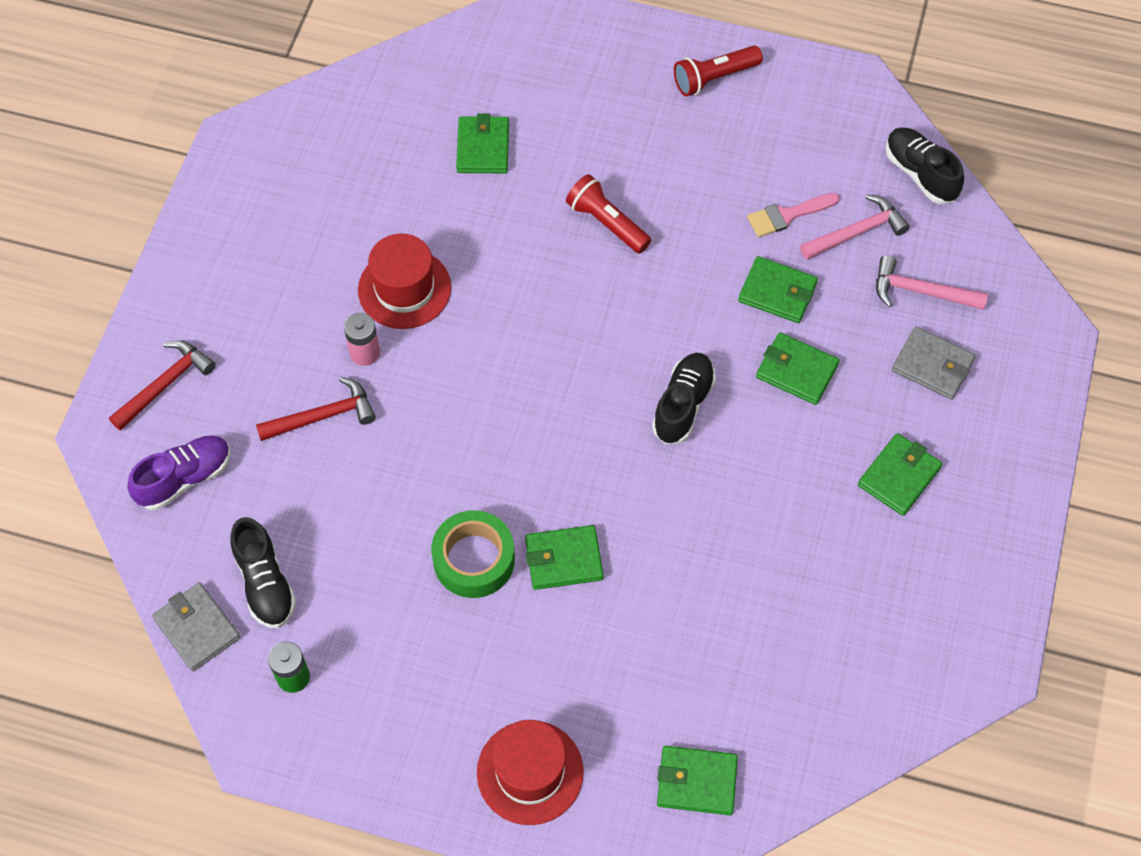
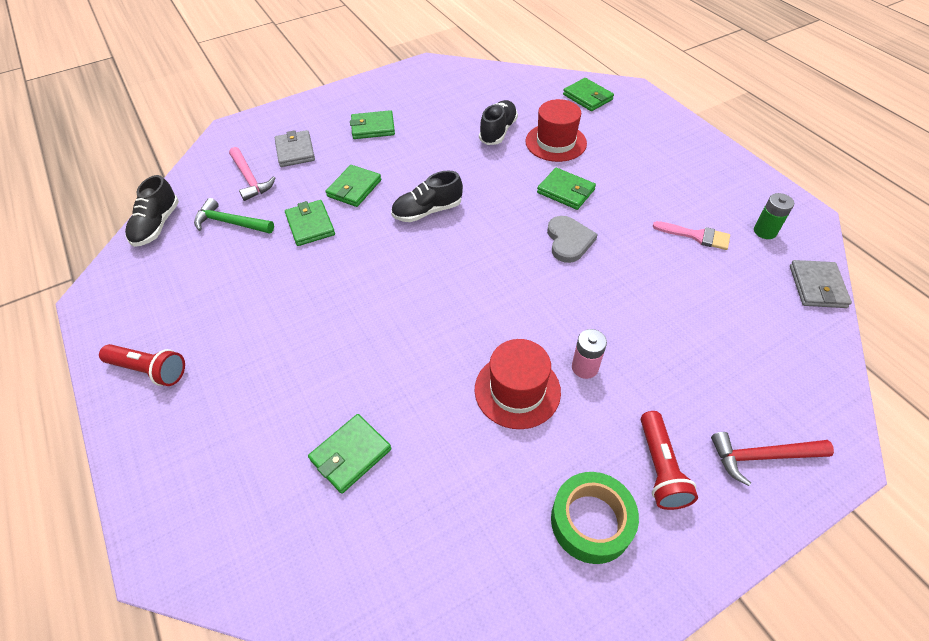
camera: 135 degrees left, 10 degrees down
(185, 478) = (781, 376): purple shoe -> none
(265, 583) = (755, 282): black shoe -> black shoe (498, 131)
(323, 416) = (648, 348): red hammer -> none
(474, 559) = (614, 219): green tape -> green tape (591, 521)
(497, 486) = (568, 241): none -> grey heart
(530, 772) = (661, 135): red hat -> red hat (555, 142)
(606, 223) = (342, 330): red flashlight -> red flashlight (660, 468)
(787, 215) = (247, 256): pink brush -> pink brush (696, 236)
(796, 371) = (354, 188): green wallet -> green wallet turned 45 degrees clockwise
(856, 232) = (231, 223): pink hammer -> green hammer

